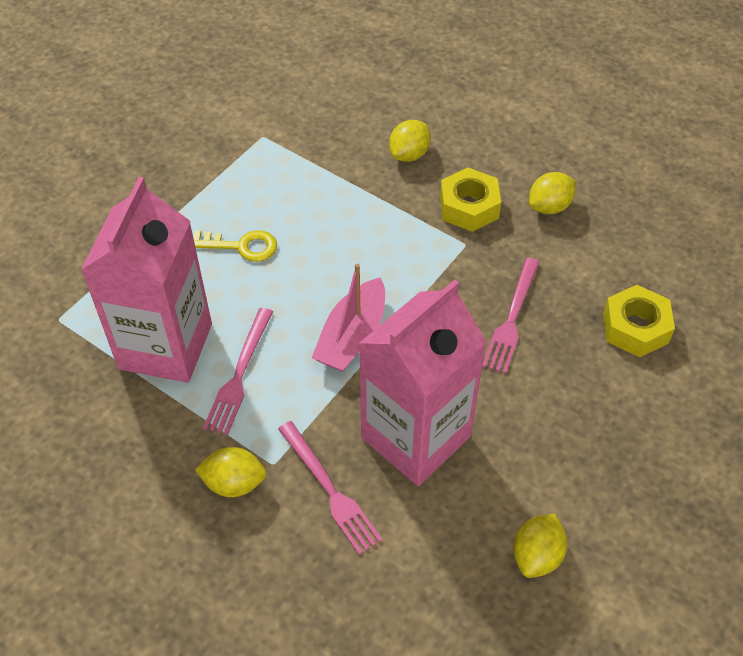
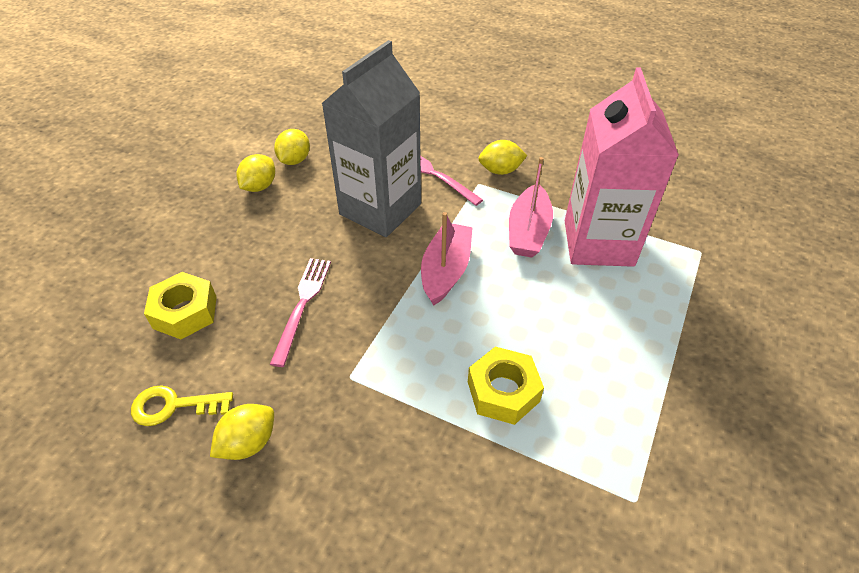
camera: 170 degrees right, 5 degrees down
(239, 374) = (528, 231): pink fork -> pink boat
(241, 246) = (582, 339): yellow key -> yellow key (174, 406)
(409, 154) = (431, 501): yellow lemon -> yellow lemon (259, 186)
(415, 437) = (380, 209): pink carton -> grey carton
(469, 207) = (347, 427): yellow nut -> yellow nut (503, 391)

